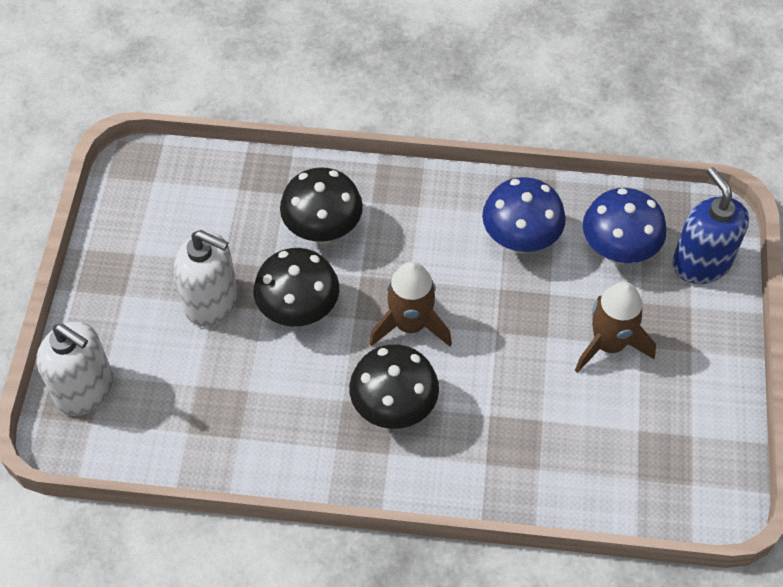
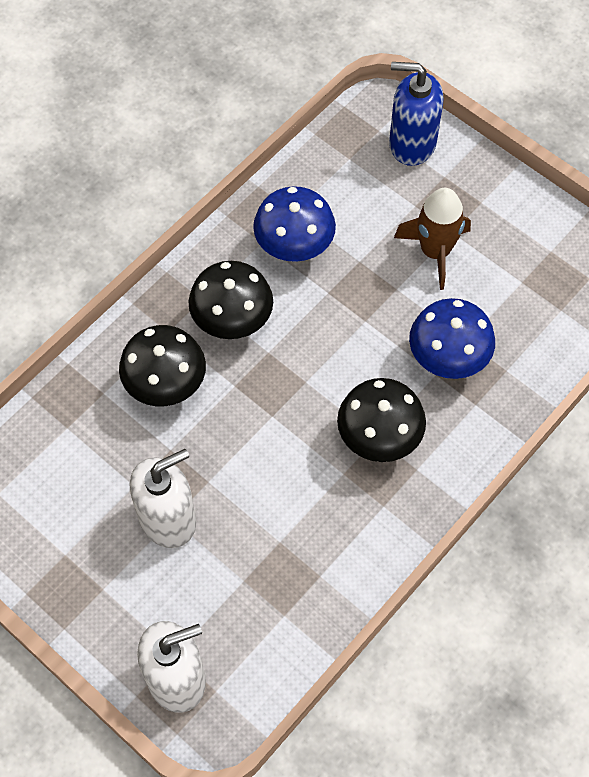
camera: 55 degrees left, 5 degrees up
(299, 311) = (232, 454): black mushroom -> black mushroom (232, 322)
(410, 324) = (310, 378): brown rocket -> none
(618, 251) = (358, 189): blue mushroom -> blue mushroom (447, 360)

